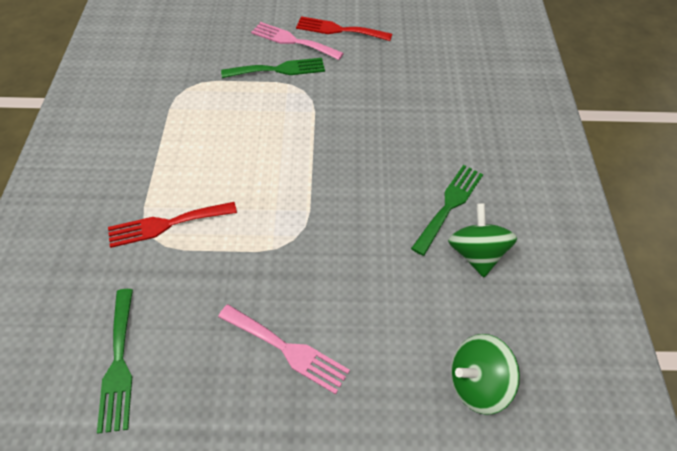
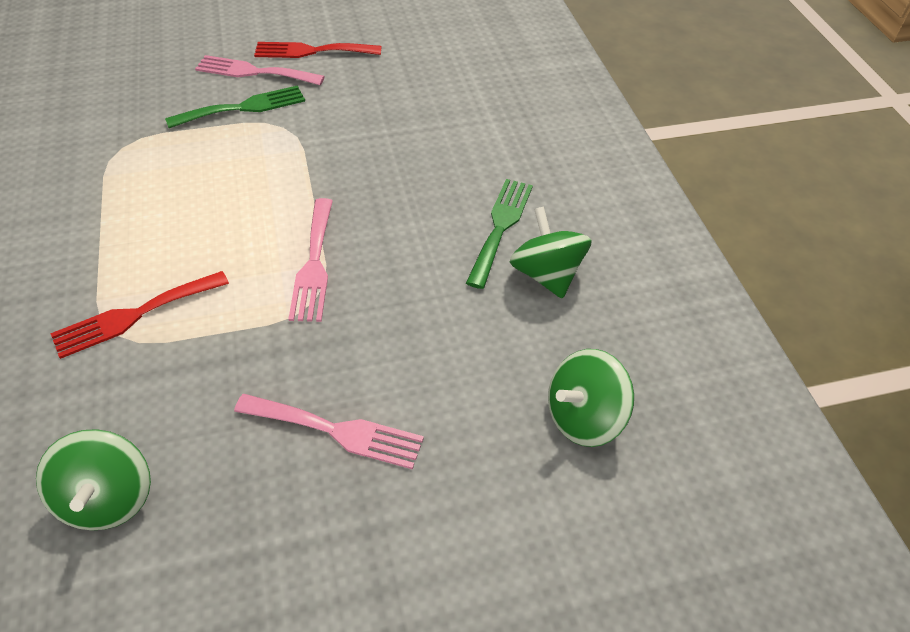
camera: 15 degrees left, 5 degrees down
(119, 364) = (108, 498): green fork -> green spinning top
(301, 209) = (314, 264): none -> pink fork

